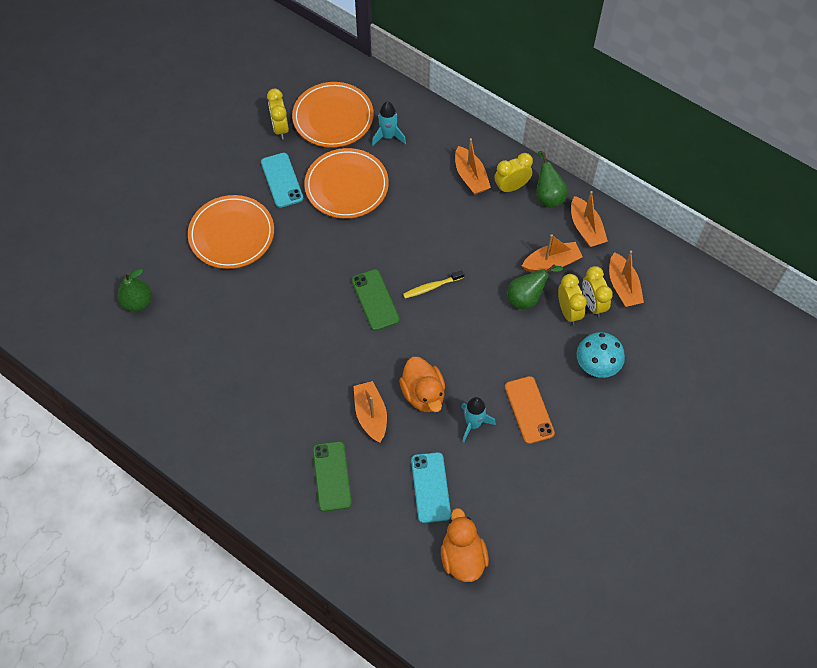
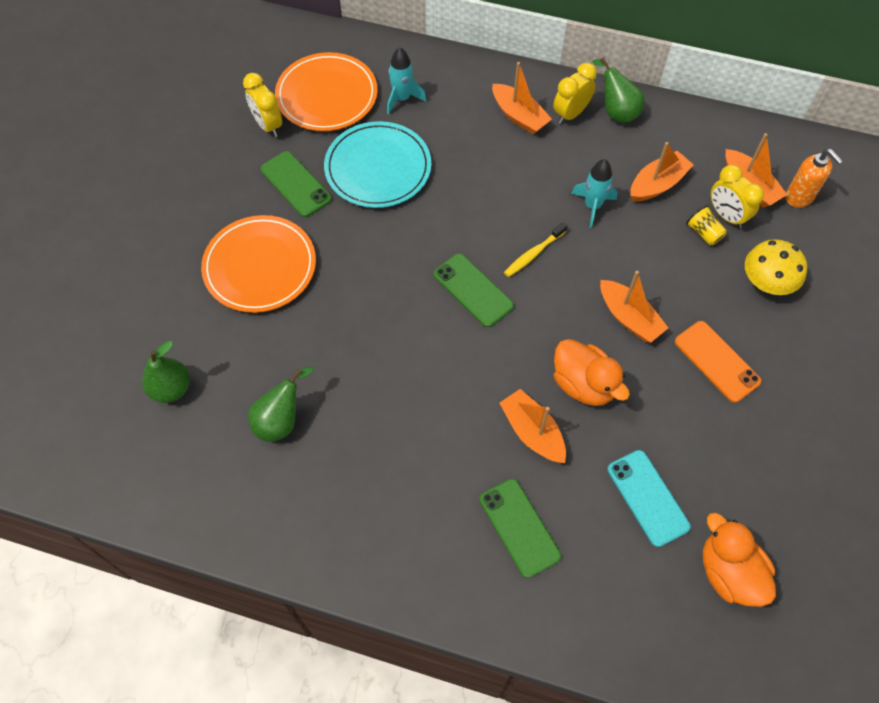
camera: 20 degrees left, 0 degrees up
(282, 180) = (296, 184): turquoise phone -> green phone
(346, 186) = (378, 168): orange plate -> turquoise plate
(473, 424) = (660, 401): turquoise rocket -> turquoise rocket (592, 206)
(527, 298) = (649, 232): green pear -> green pear (281, 420)
(568, 312) = (704, 233): yellow clock -> yellow cup
(586, 228) = (676, 135): orange boat -> orange boat (629, 318)
(597, 364) = (766, 282): turquoise mushroom -> yellow mushroom
(658, 307) = (799, 197): none -> orange soap dispenser

